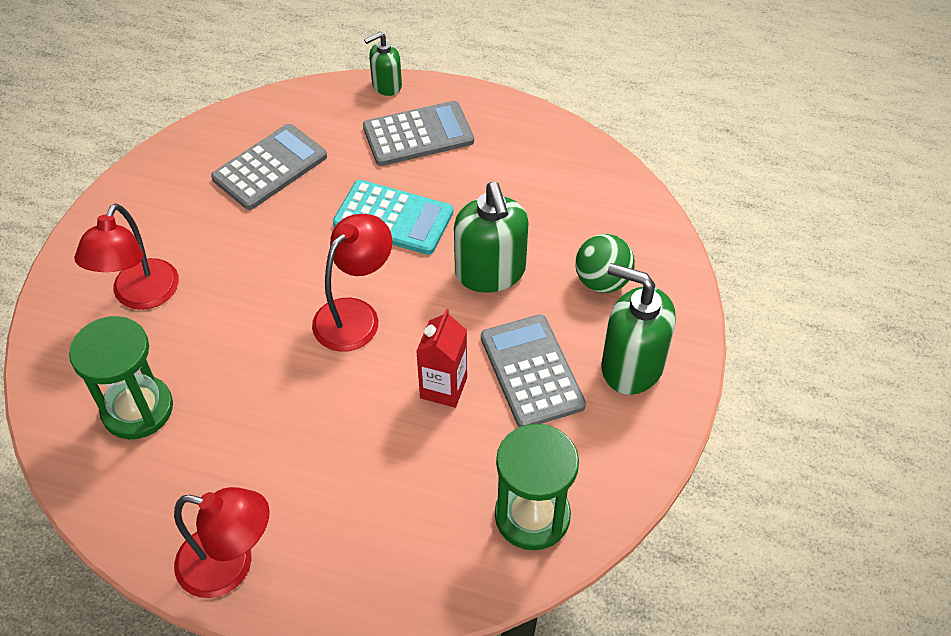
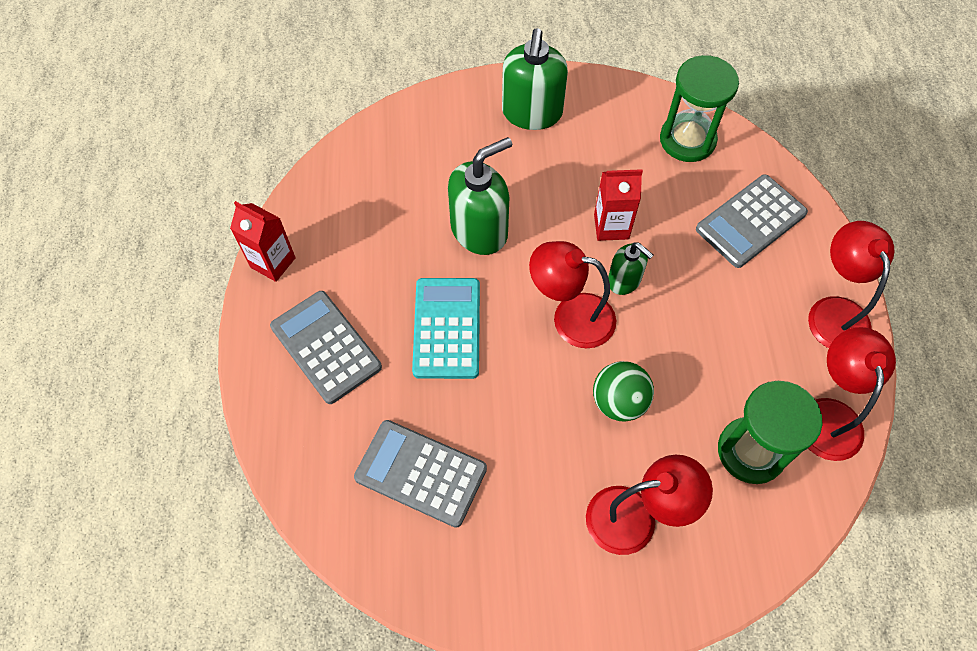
camera: 110 degrees left, 10 degrees up
(127, 496) = (828, 415): none -> red lamp
(386, 85) = (257, 406): green soap dispenser -> green soap dispenser (624, 280)
(522, 117) = (273, 262): none -> red carton
(532, 371) = (567, 173): grey calculator -> grey calculator (750, 221)
(602, 281) = (456, 150): green ball -> green ball (619, 402)

